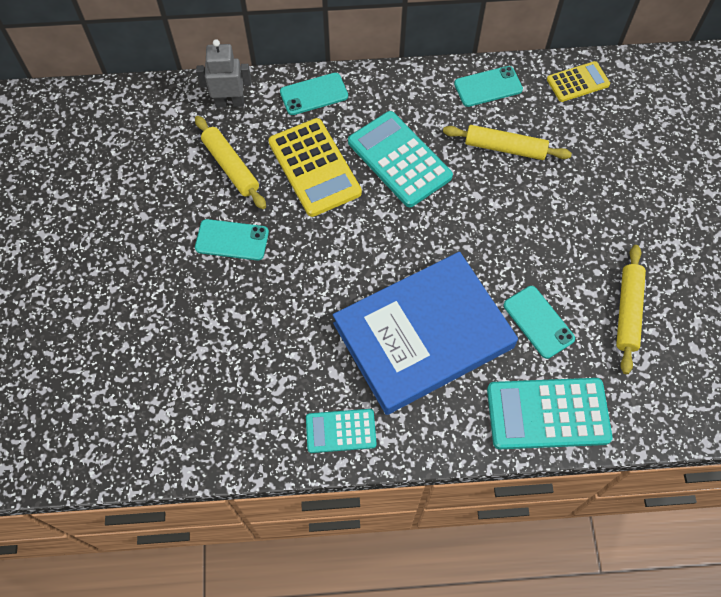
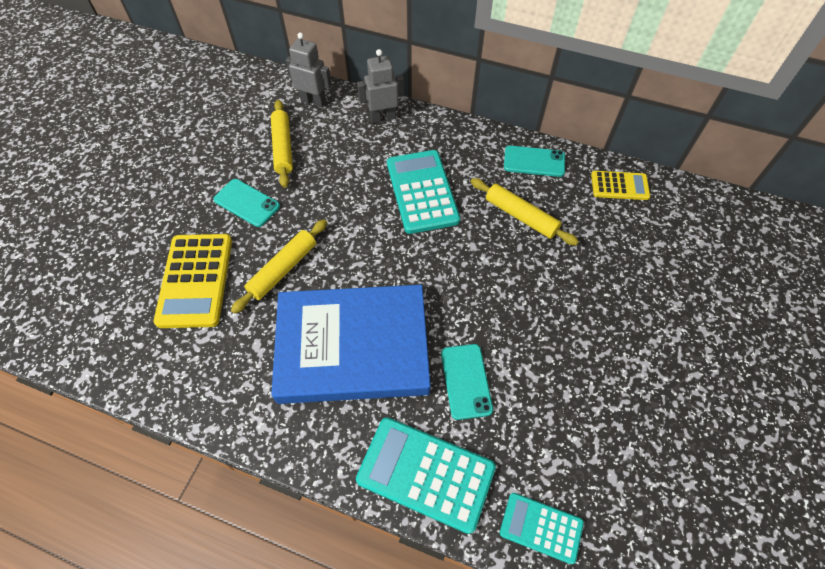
camera: 25 degrees right, 5 degrees down
(314, 94) = (383, 117): turquoise phone -> grey robot
(314, 167) = (348, 172): yellow calculator -> yellow calculator (195, 280)
(341, 431) = (229, 399): turquoise calculator -> turquoise calculator (541, 527)
(627, 311) = (560, 409): yellow rolling pin -> yellow rolling pin (283, 269)

